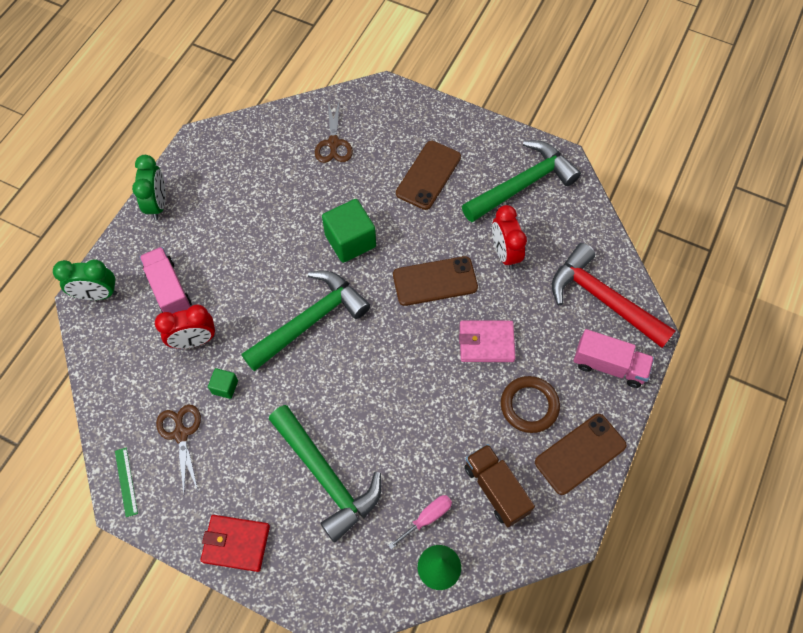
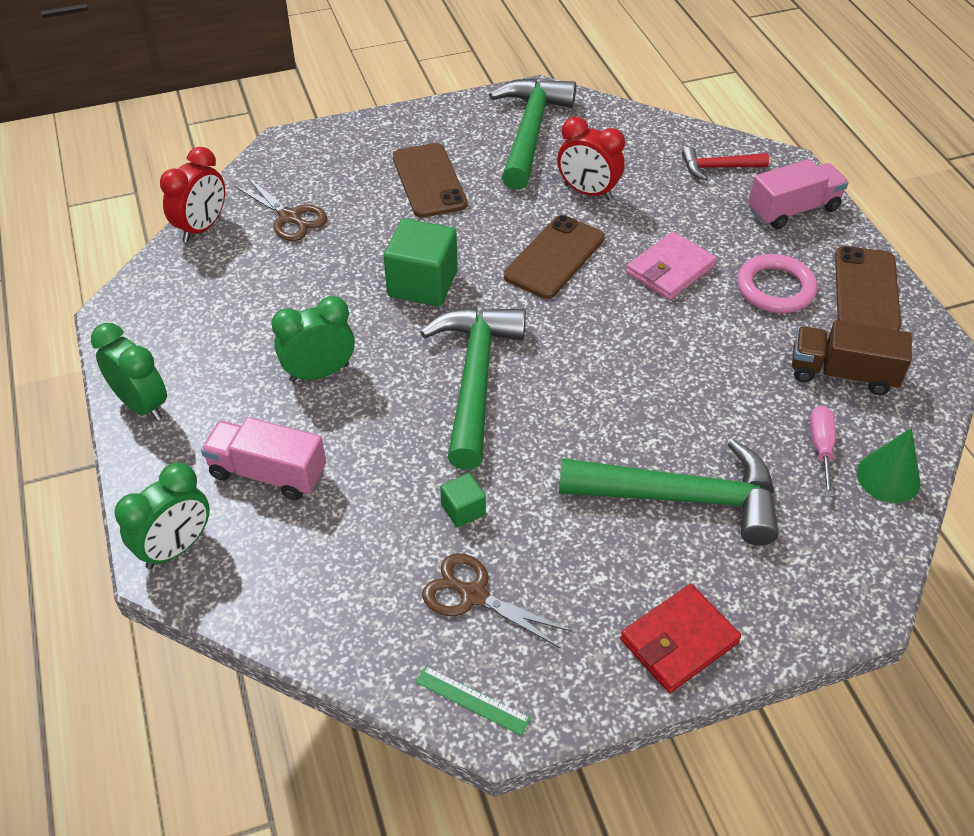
camera: 45 degrees left, 15 degrees down
(194, 341) = (367, 497): red clock -> red clock (202, 227)
(247, 253) = (319, 372): none -> green clock
(529, 406) = (775, 288): brown ring -> pink ring
(602, 299) = (718, 168): red hammer -> red hammer, size x0.51

